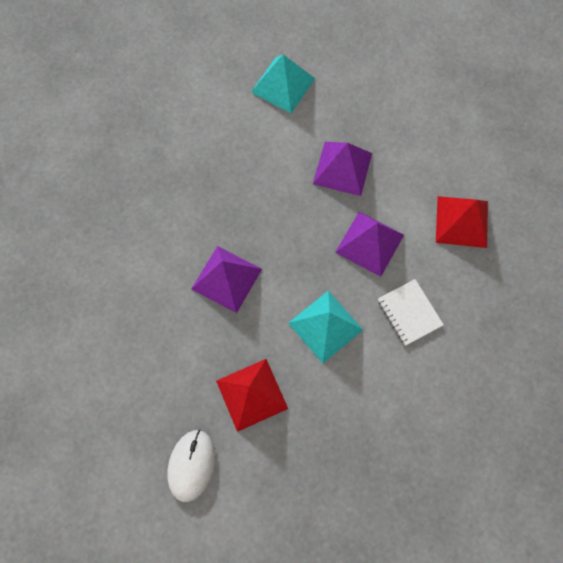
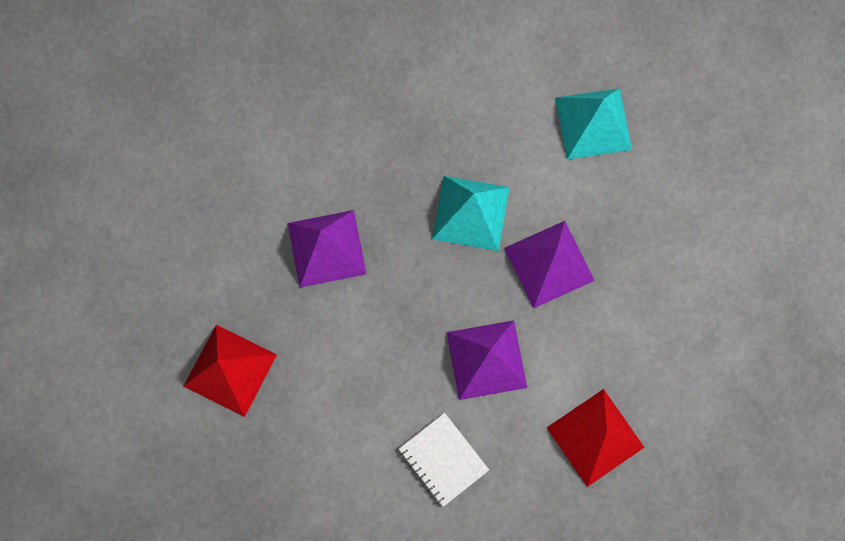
camera: 50 degrees right, 5 degrees up
(191, 465) = (118, 370): white mouse -> none
(325, 326) = (358, 386): turquoise pyramid -> turquoise pyramid (470, 213)
(409, 313) = (443, 459): white notebook -> white notebook turned 60 degrees counterclockwise

